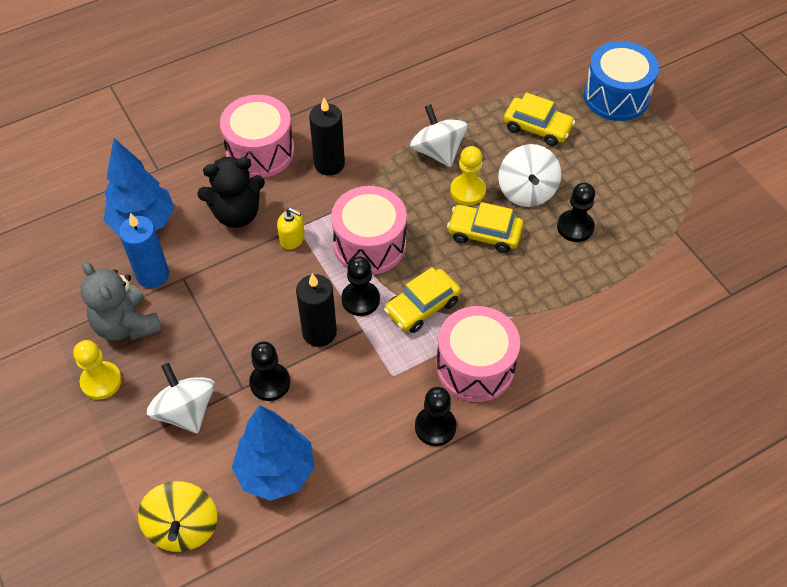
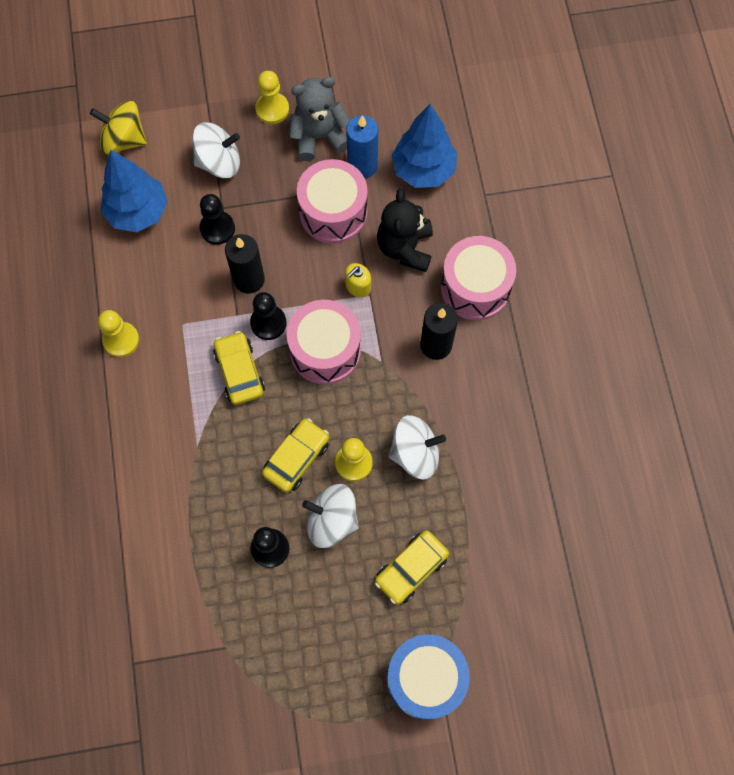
camera: 110 degrees right, 15 degrees up
(435, 427) = (121, 340): black pawn -> yellow pawn
(475, 366) = (161, 393): pink drum -> pink drum (333, 212)

